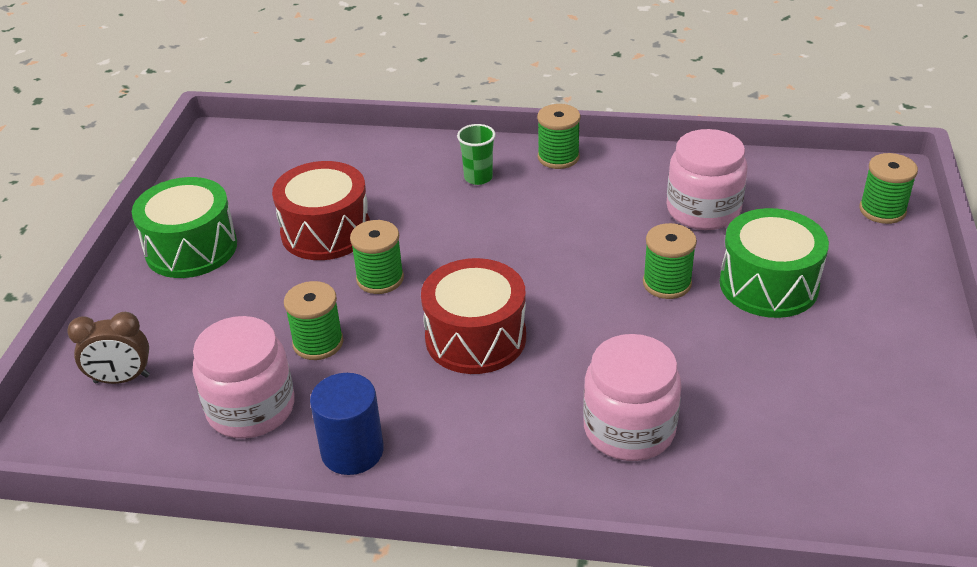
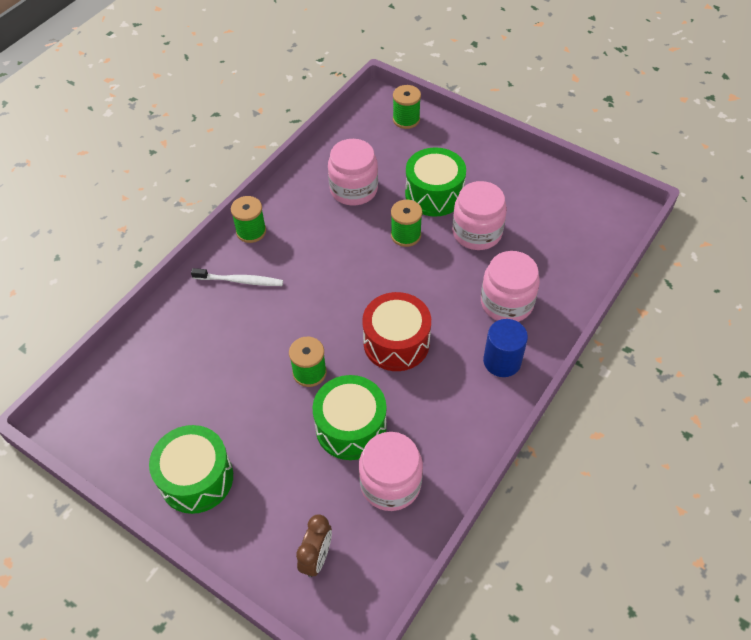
camera: 65 degrees left, 15 degrees up
(318, 343) = (351, 427): green spool -> green drum
(326, 231) = (237, 387): red drum -> none
(352, 451) = (456, 438): blue cylinder -> blue cylinder (502, 361)
(478, 177) = (240, 281): green cup -> white toothbrush
(737, 352) = (477, 232): none -> pink jar

